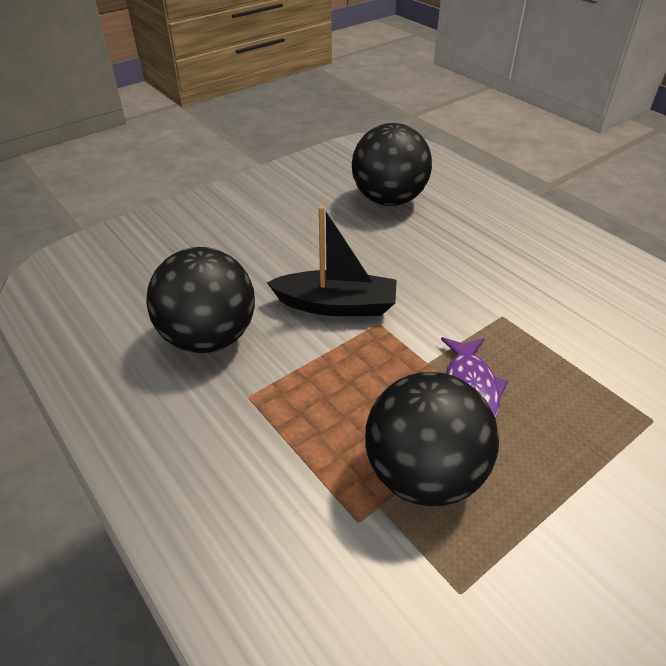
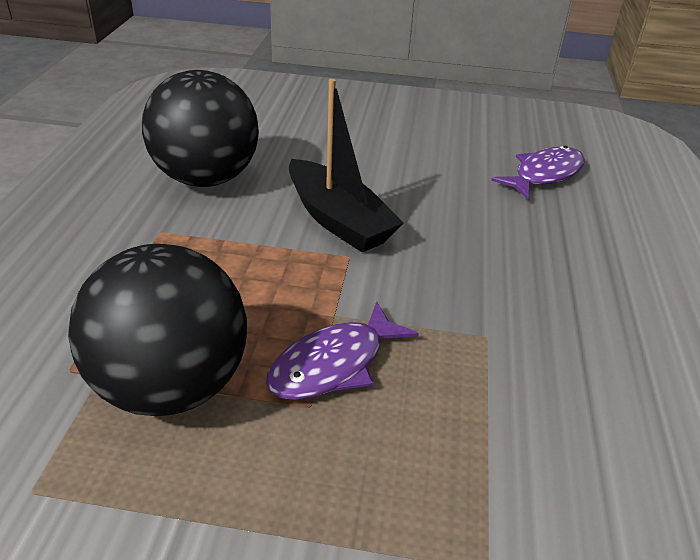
camera: 45 degrees right, 5 degrees down
(389, 199) = (544, 174): black ball -> purple fish

